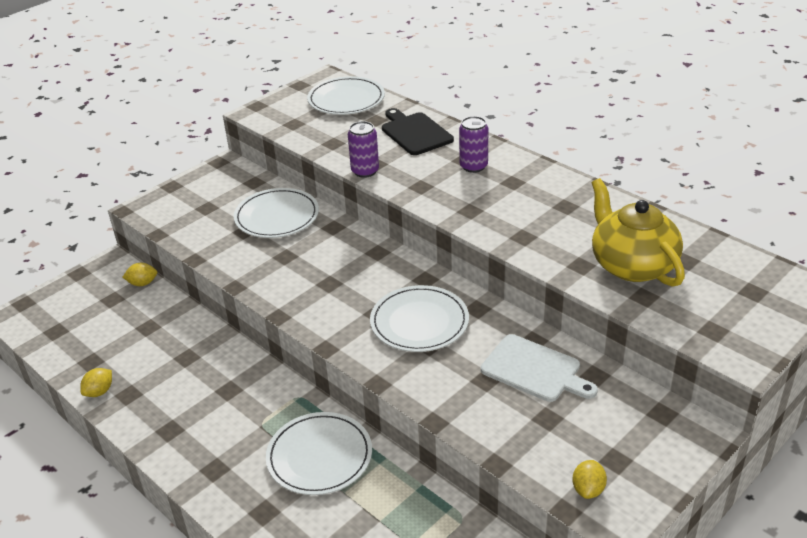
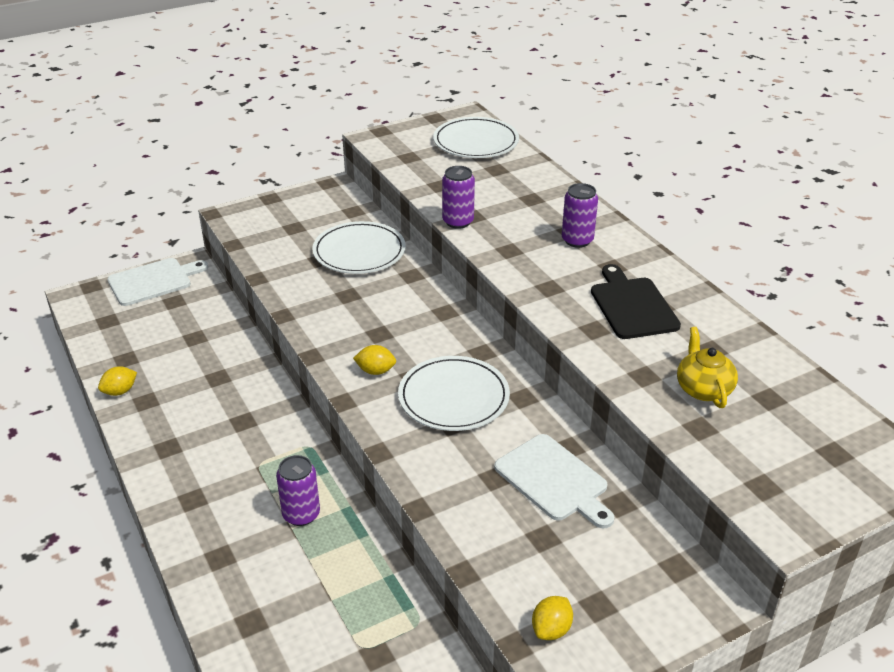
camera: 15 degrees right, 0 degrees up
(83, 285) = (153, 281): none -> white cutting board
(142, 283) = (210, 292): yellow lemon -> yellow lemon (375, 371)
(319, 456) = (301, 514): white plate -> purple can
(415, 133) = (531, 191): black cutting board -> black cutting board (632, 306)
(632, 265) = (703, 389): yellow teapot -> yellow teapot, size x0.57

